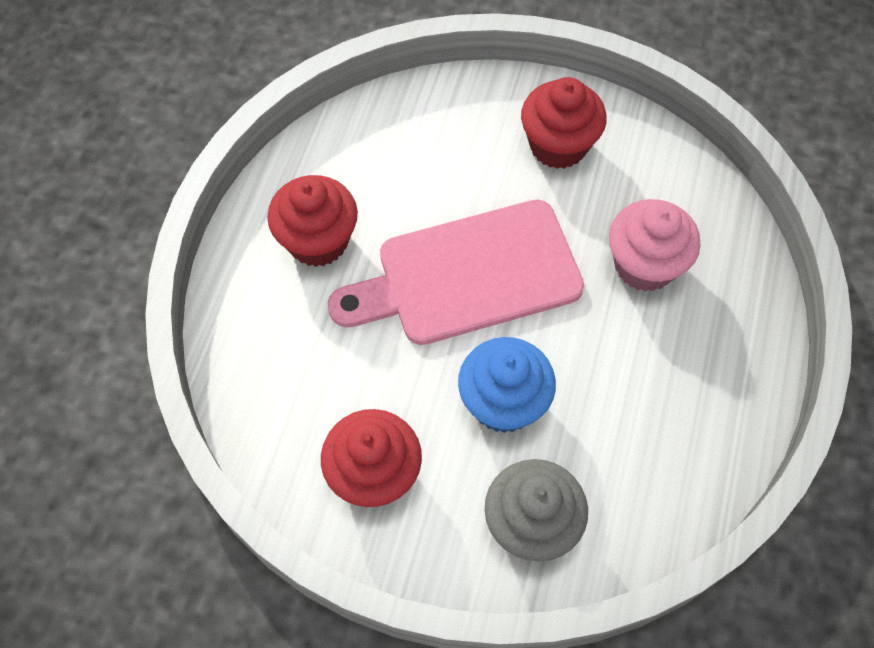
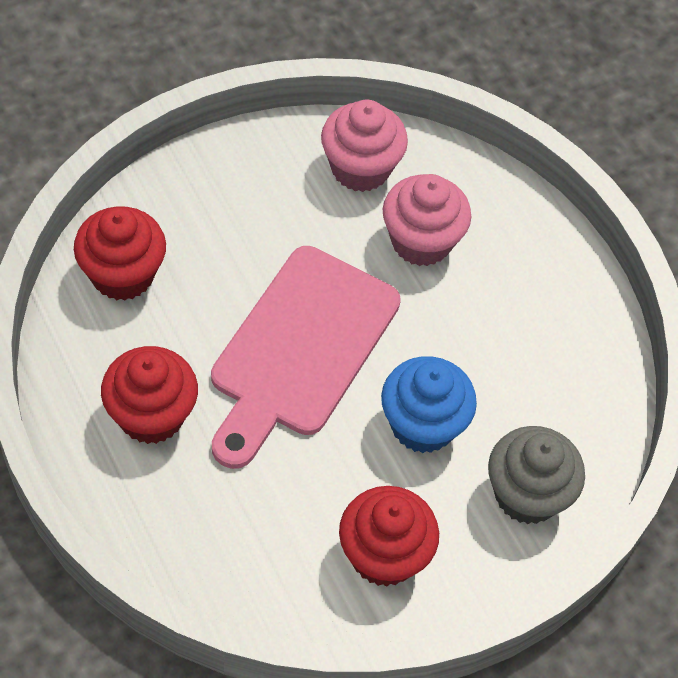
camera: 50 degrees left, 5 degrees down
(558, 145) = (265, 193): red cupcake -> red cupcake (122, 274)
(651, 177) = (360, 168): none -> pink cupcake

